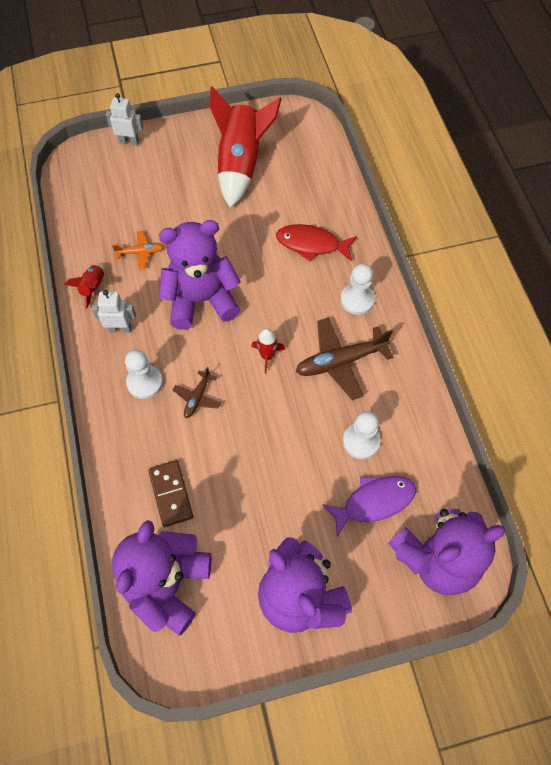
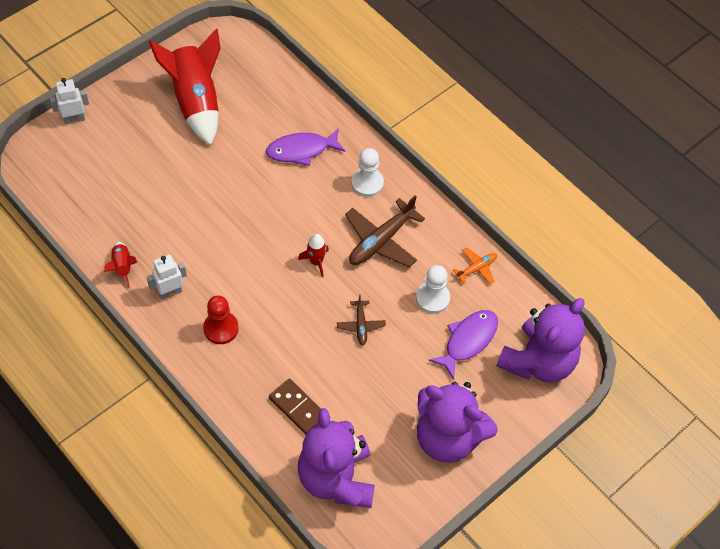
camera: 30 degrees left, 5 degrees down
(140, 252) = (148, 218): orange plane -> orange plane (476, 268)
(144, 382) = (221, 328): white pawn -> red pawn
(197, 398) = (275, 322): brown plane -> brown plane (361, 325)
(201, 300) = (230, 238): purple teddy bear -> none
(311, 244) = (301, 150): red fish -> purple fish

